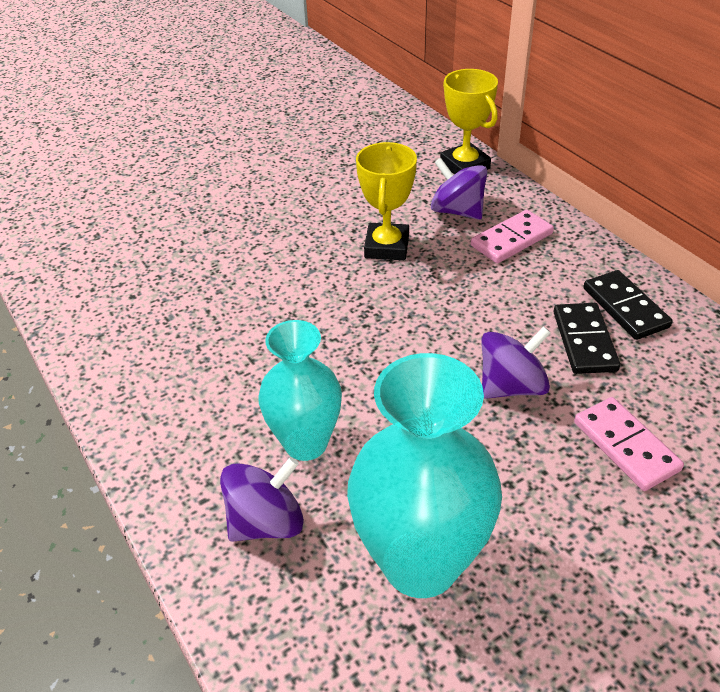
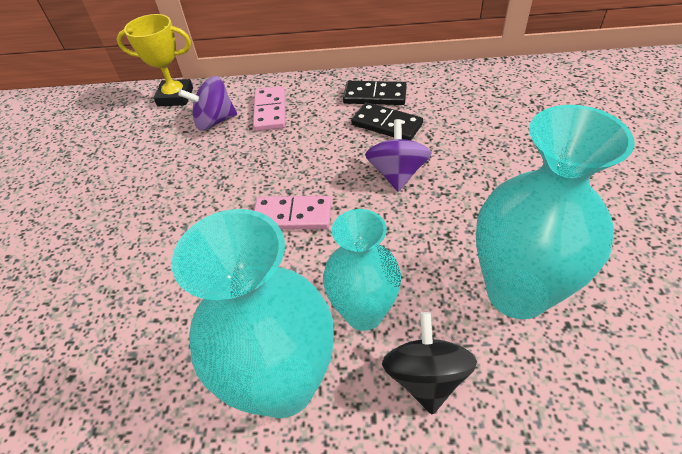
camera: 55 degrees left, 5 degrees up
(198, 422) = (283, 384): none -> turquoise vase
(266, 522) = (426, 377): purple spinning top -> black spinning top
(387, 247) = (208, 172): yellow trophy -> none
(626, 446) = (480, 149): pink domino -> pink domino (292, 215)

